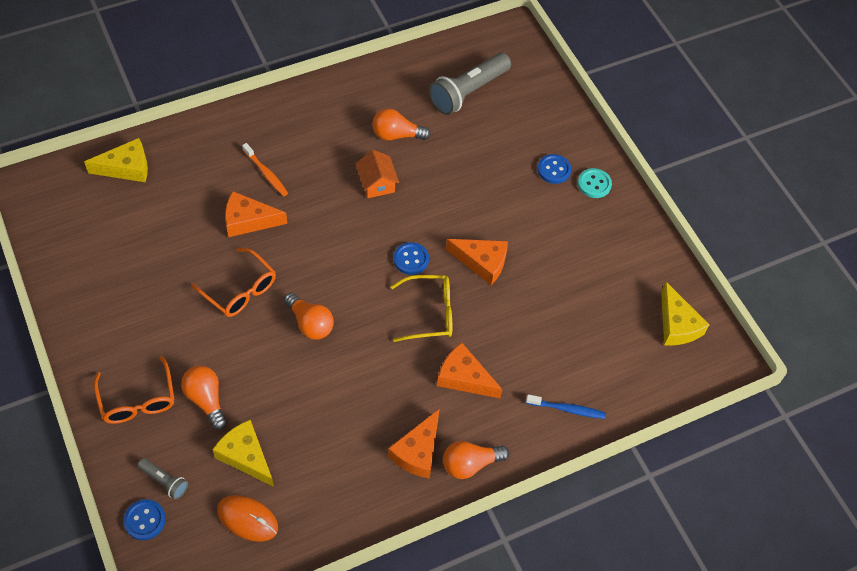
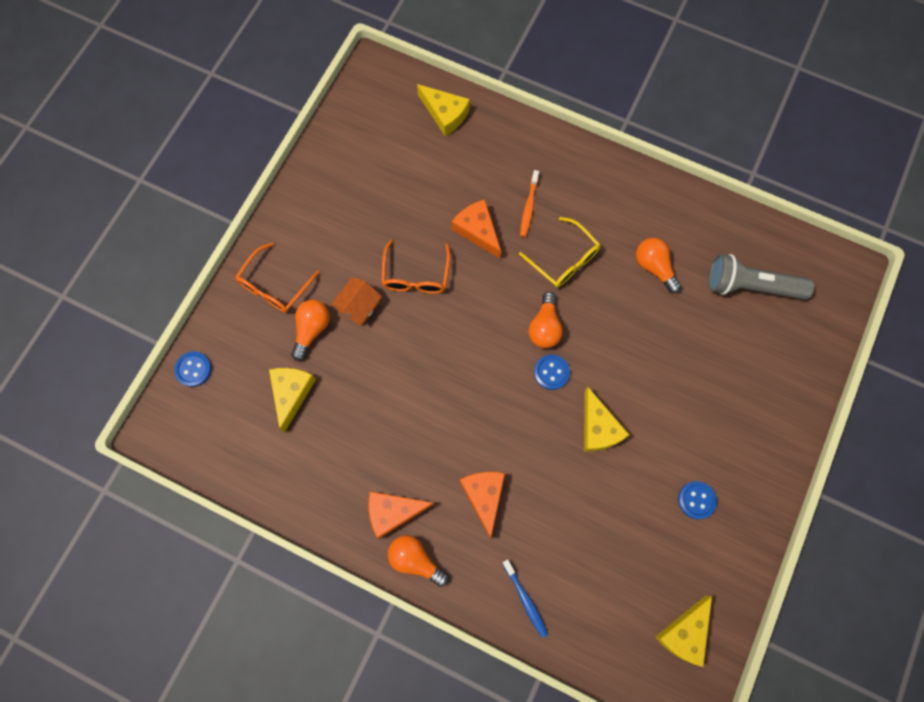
camera: 55 degrees right, 15 degrees up
(164, 481) = (230, 357): grey flashlight -> none
(247, 519) = (246, 436): orange mouse -> none
(310, 323) = (431, 347): orange light bulb -> orange light bulb (544, 327)
(377, 183) = (595, 291): orange house -> orange house (358, 306)
(429, 313) = (517, 425): yellow glasses -> yellow glasses (564, 259)
(482, 262) = (598, 428): orange cheese -> yellow cheese
(554, 170) = (741, 414): blue button -> blue button (696, 500)
(594, 184) = (759, 458): turquoise button -> none

